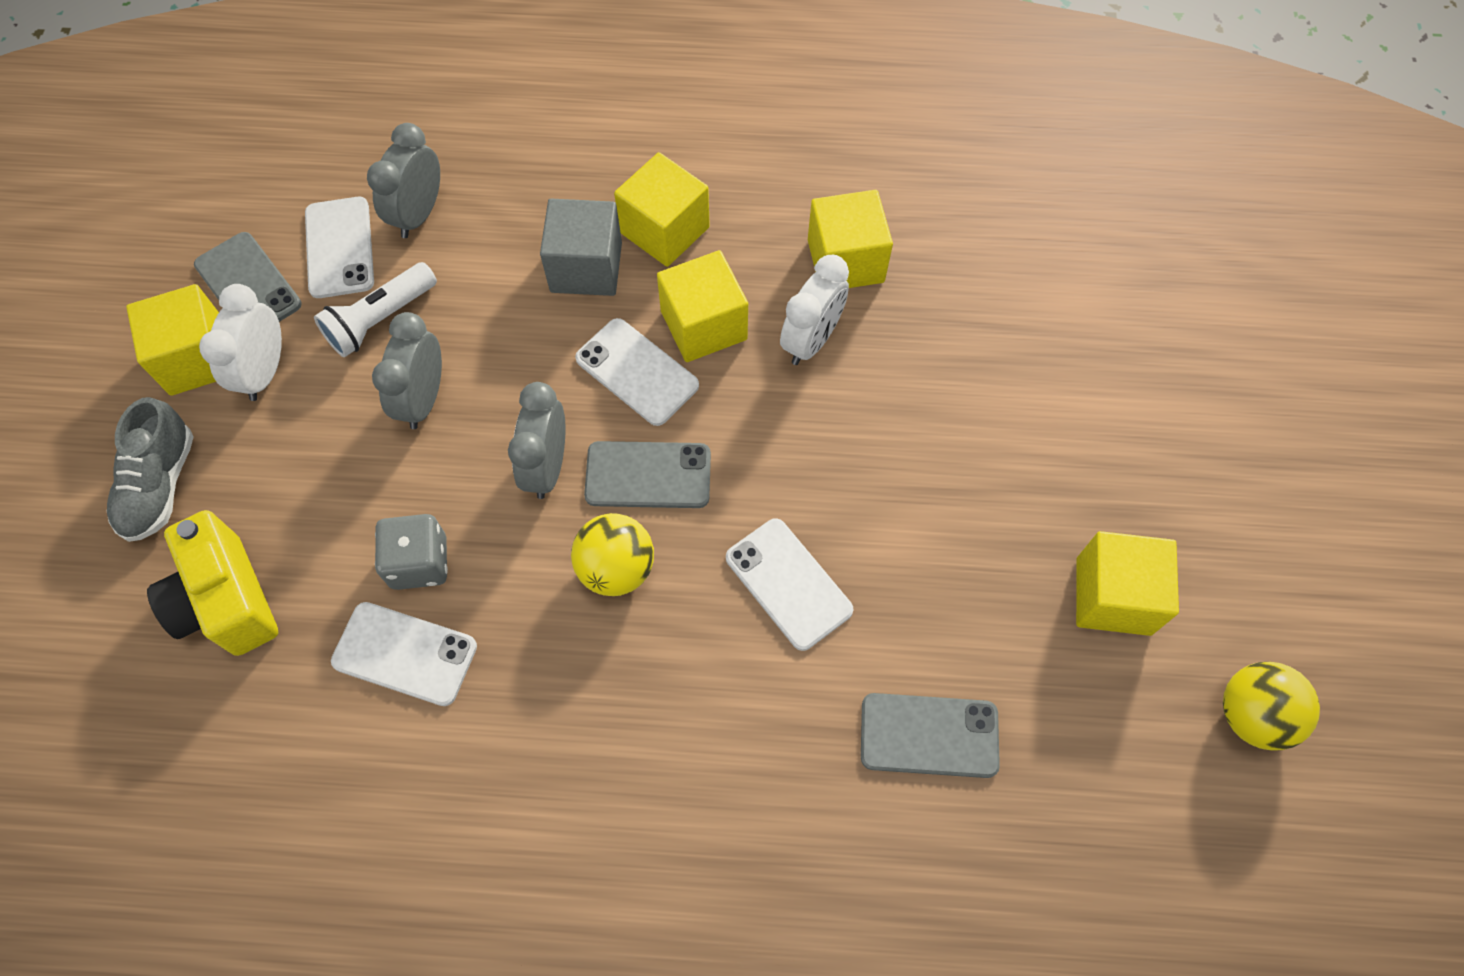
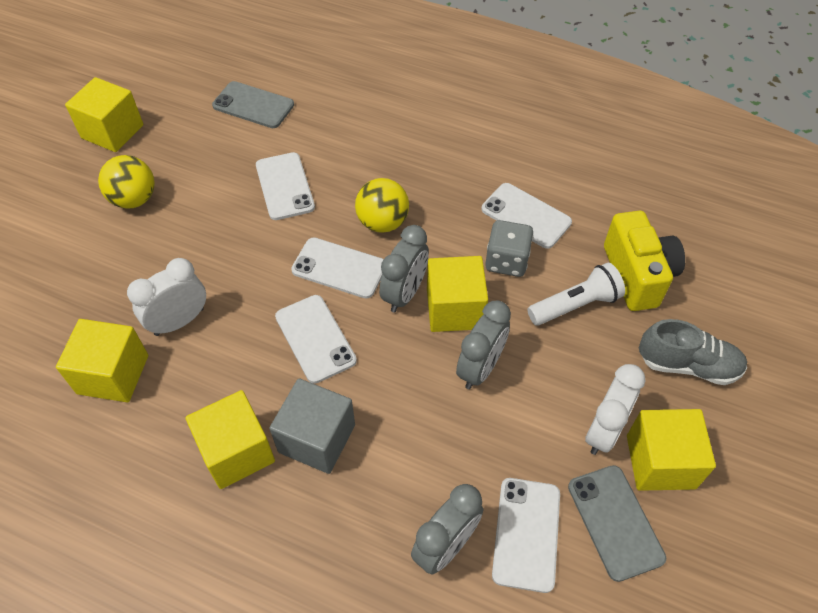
camera: 160 degrees left, 10 degrees down
(160, 485) = (687, 365): grey shoe -> grey shoe turned 75 degrees clockwise
(380, 320) = (501, 446): white flashlight -> white flashlight (575, 305)
(648, 475) = (339, 268): grey phone -> white phone
(703, 325) = (249, 358): yellow cube -> yellow cube (454, 309)
(1251, 715) = (92, 71): yellow ball -> yellow ball (134, 199)

